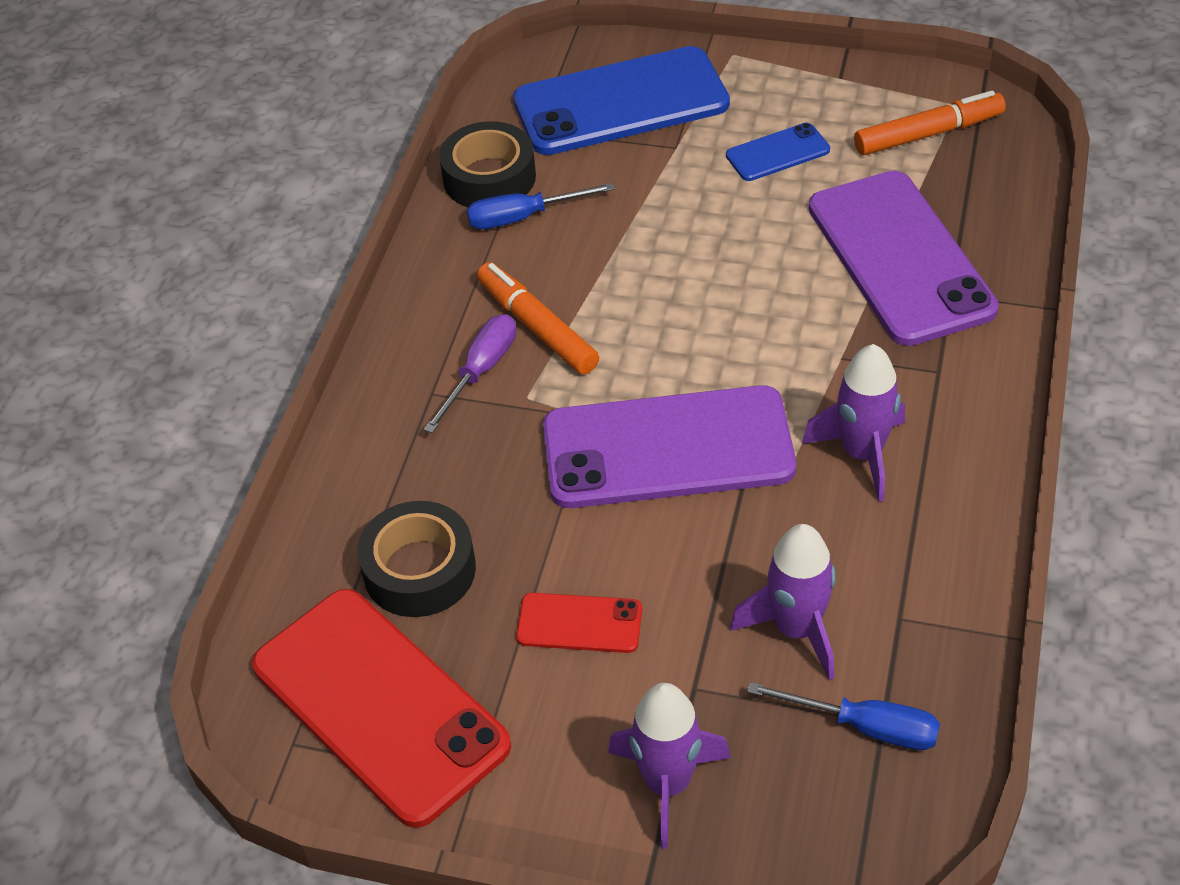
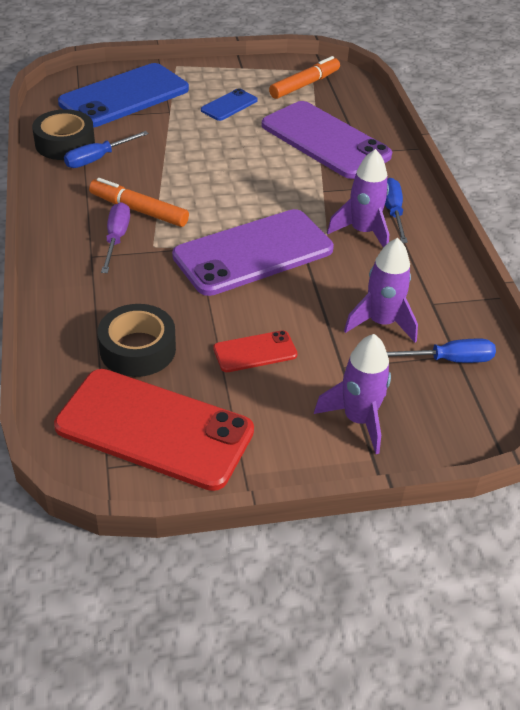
camera: 30 degrees left, 5 degrees down
(934, 427) = (392, 212): none -> blue screwdriver

